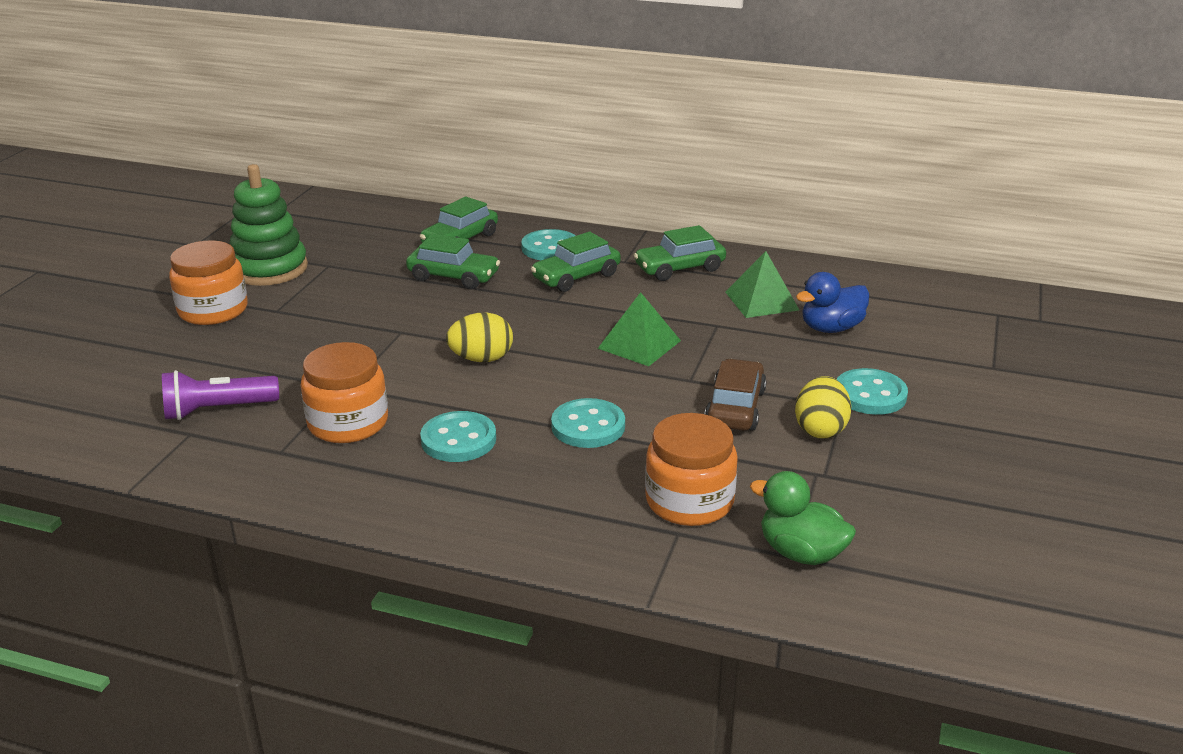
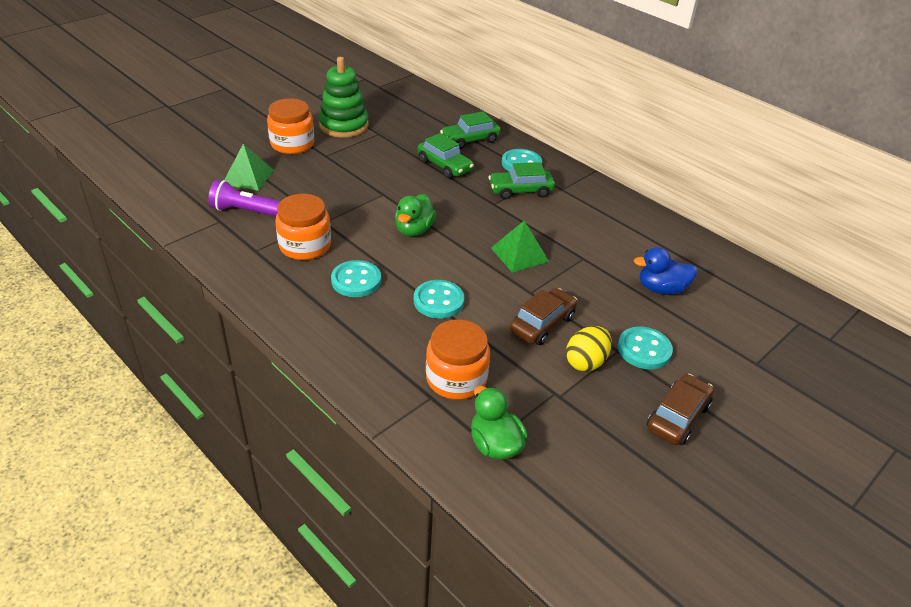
camera: 25 degrees right, 10 degrees up
(481, 359) = (414, 230): yellow egg -> green duck
(679, 268) = (594, 207): green car -> none
(761, 300) = (630, 250): green pyramid -> green pyramid (248, 177)
(966, 448) = (677, 417): none -> brown car

